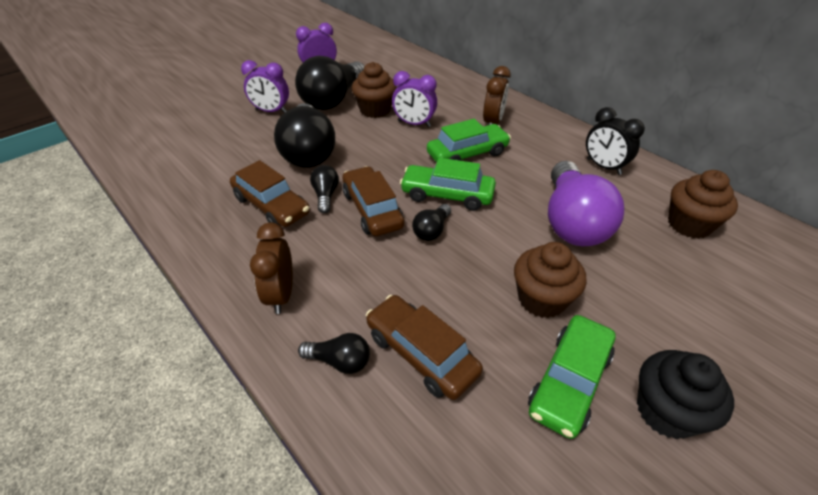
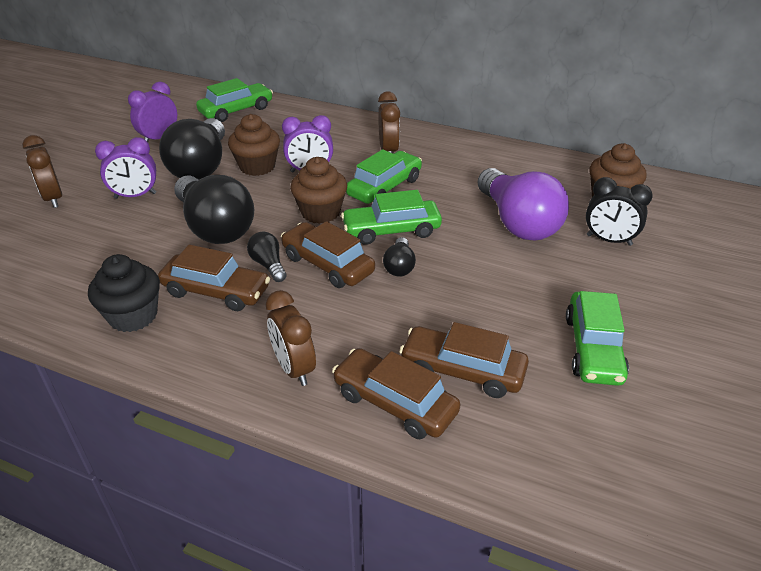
camera: 25 degrees left, 5 degrees down
(217, 99) = (53, 198): none -> brown clock
(339, 361) = (395, 403): black light bulb -> brown car
(391, 61) = (236, 110): none -> green car
(541, 299) = (533, 293): brown cupcake -> brown cupcake (320, 212)
(603, 167) = (515, 167): black clock -> black clock (609, 240)
(666, 411) = (672, 343): black cupcake -> black cupcake (133, 316)

